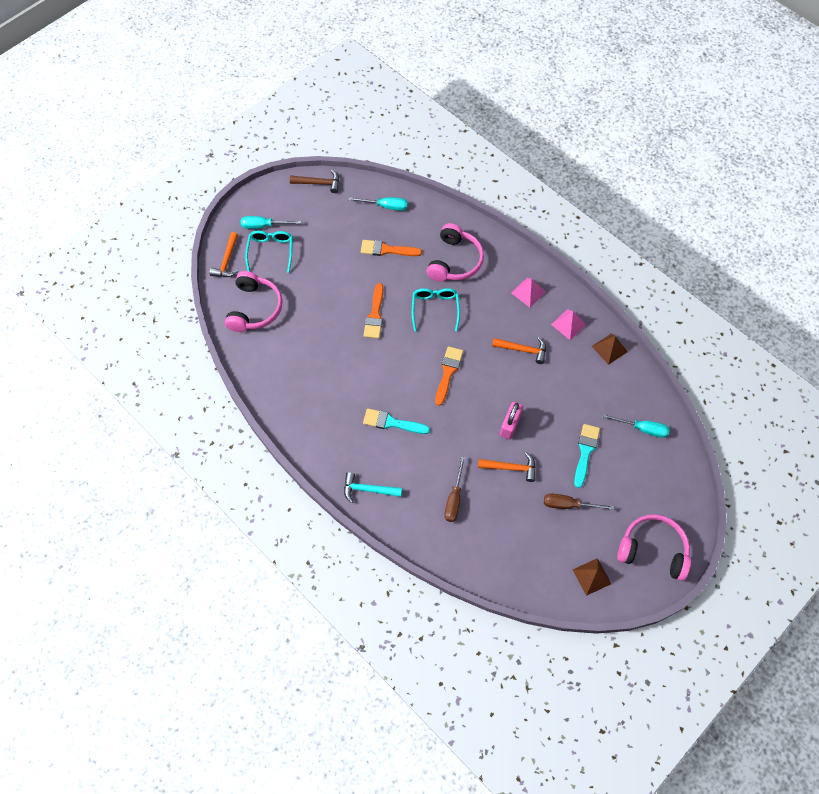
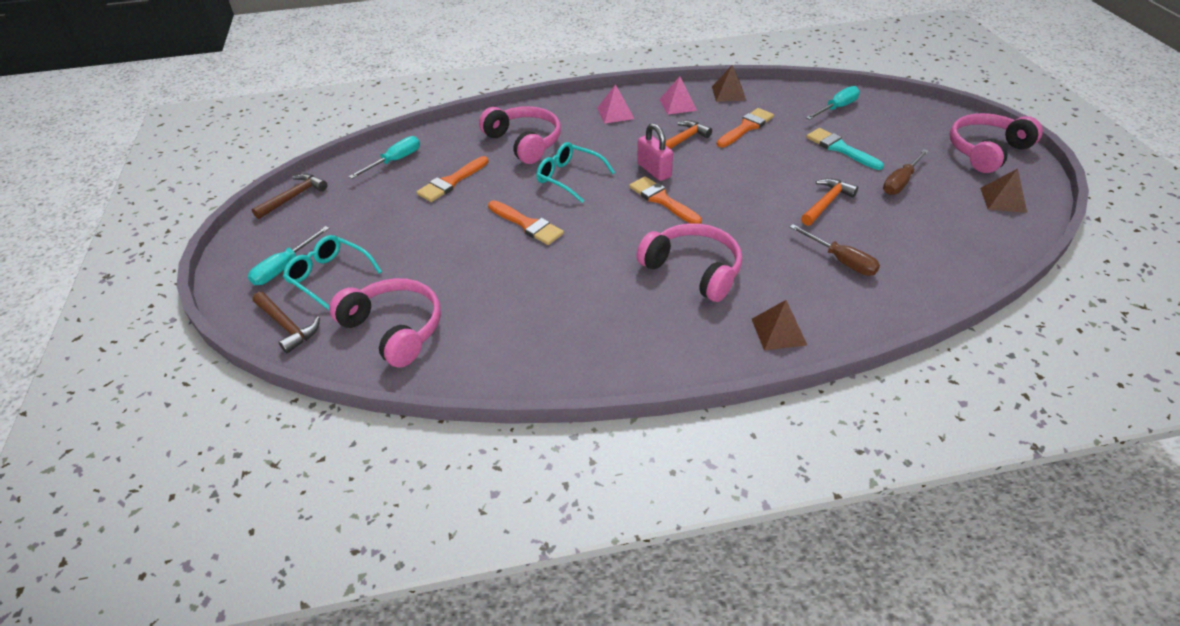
camera: 55 degrees left, 20 degrees down
(227, 261) = (287, 326): orange hammer -> brown hammer
(368, 490) = (778, 331): turquoise hammer -> brown pyramid
(392, 422) = (693, 270): turquoise brush -> pink headphones
(510, 425) = (769, 183): pink padlock -> pink padlock (654, 170)
(570, 381) = (746, 127): none -> orange brush

